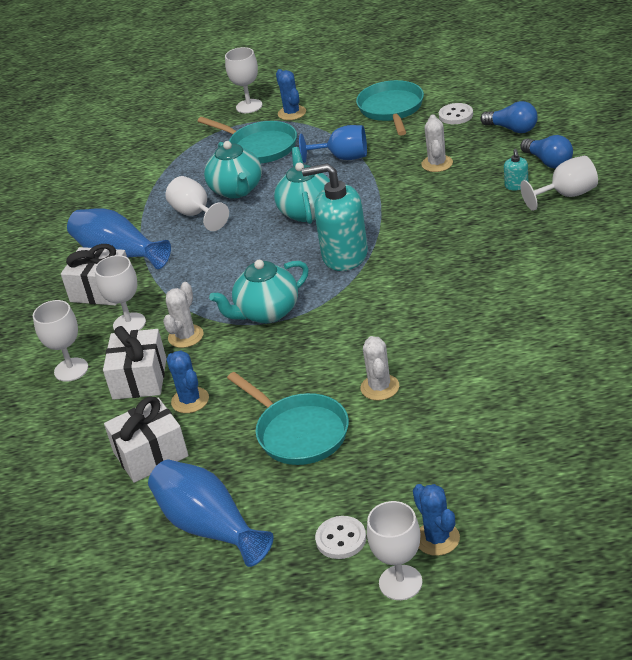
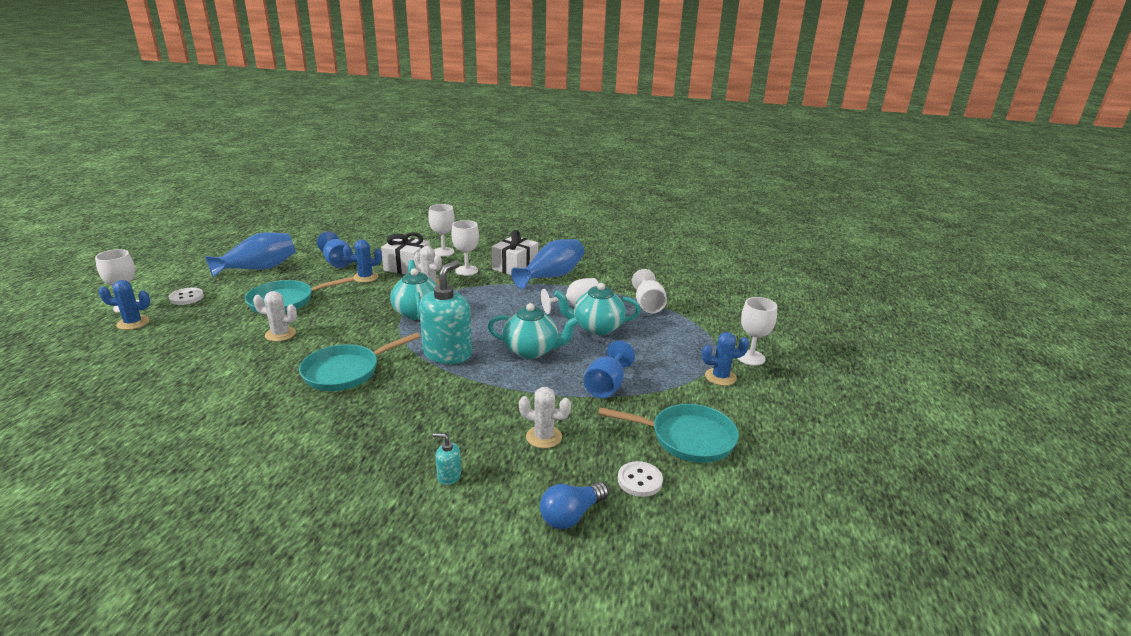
camera: 100 degrees right, 10 degrees down
(151, 454) = (337, 262): white gift -> blue goblet
(259, 147) = (663, 349): turquoise pan -> turquoise pan (346, 371)
(548, 162) = (471, 518): blue light bulb -> none
(567, 195) = (392, 506): white goblet -> white goblet (648, 305)

